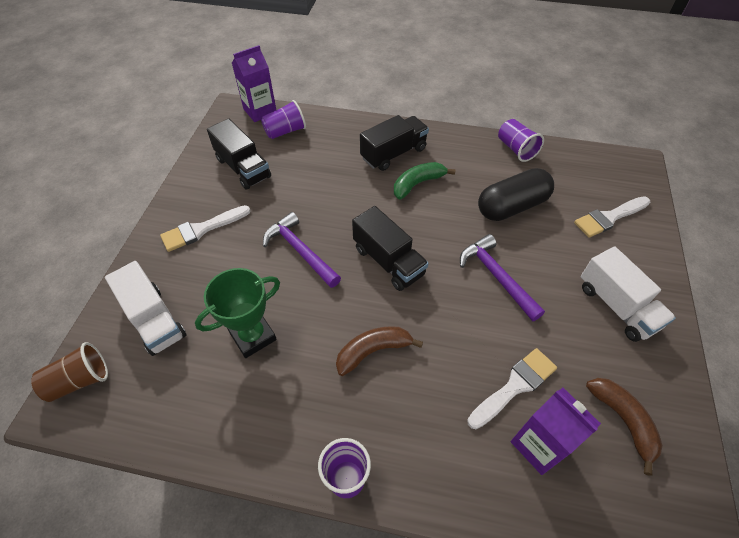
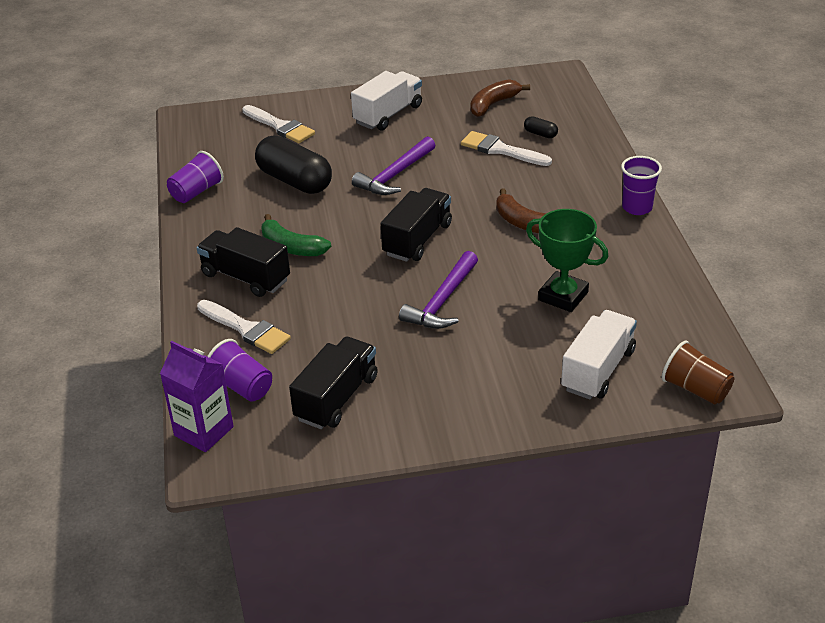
camera: 110 degrees left, 15 degrees down
(201, 229) = (461, 390): white brush -> white brush (246, 329)
(539, 445) = (540, 134): purple carton -> black capsule

